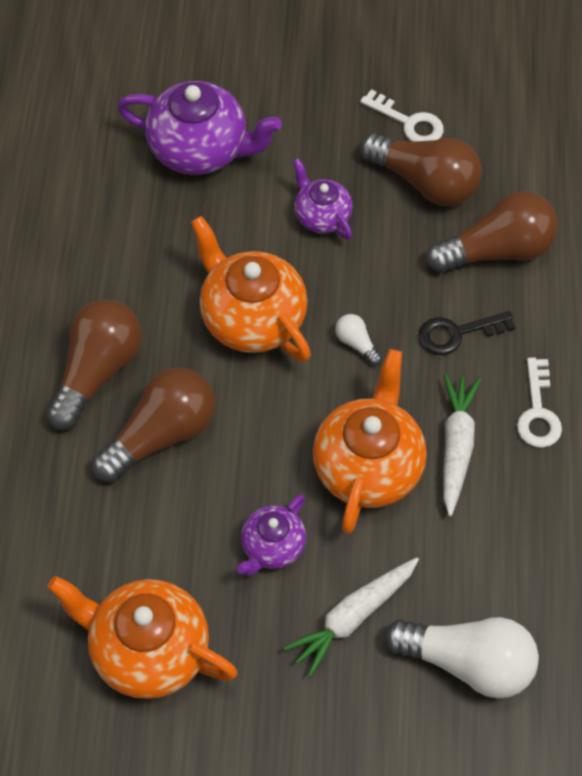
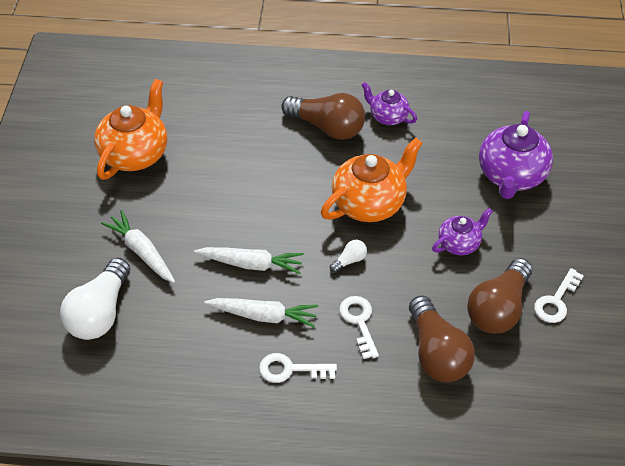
camera: 90 degrees right, 10 degrees down
(161, 435) = (280, 158): brown light bulb -> none
(272, 547) = (196, 212): purple teapot -> purple teapot (387, 117)
(368, 466) = (251, 264): orange teapot -> white carrot
(457, 333) = (359, 322): black key -> white key

